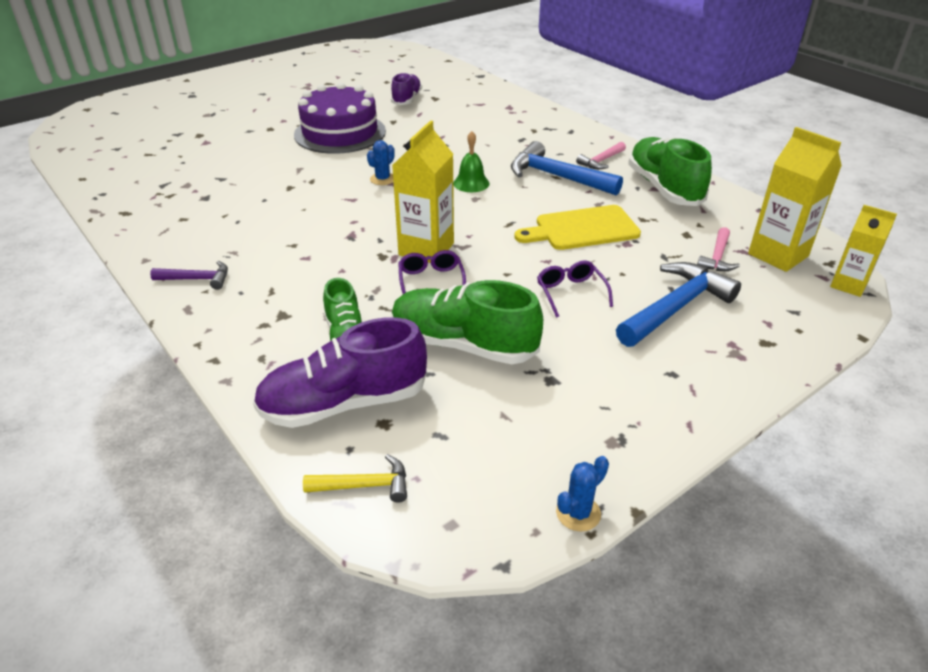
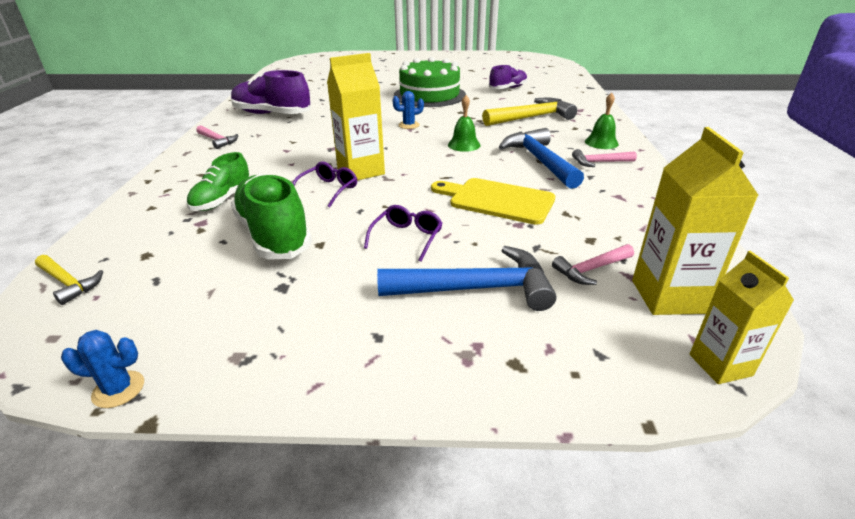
camera: 40 degrees right, 5 degrees down
(197, 279) = (217, 141): purple hammer -> pink hammer
(340, 133) = (429, 95): purple cake -> green cake
(344, 403) = (151, 233): purple shoe -> purple shoe (272, 114)
(482, 130) = (531, 117): none -> yellow hammer
(575, 139) = (601, 142): none -> green bell
(664, 188) = (629, 199): green shoe -> none

